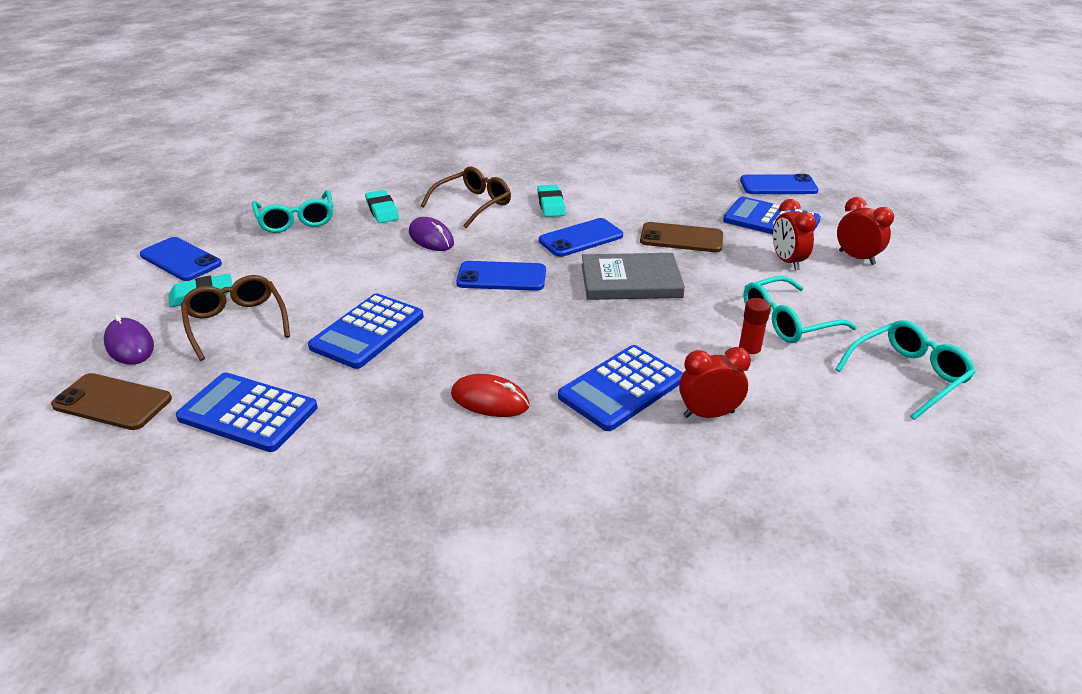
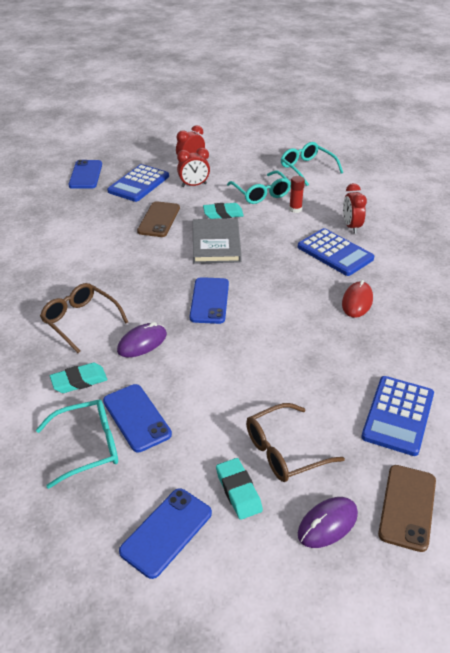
camera: 90 degrees left, 5 degrees up
(367, 332) = (289, 365): blue calculator -> none
(550, 205) = (91, 276): turquoise eraser -> turquoise eraser (223, 214)
(581, 238) = (153, 262): blue phone -> blue phone (136, 417)

